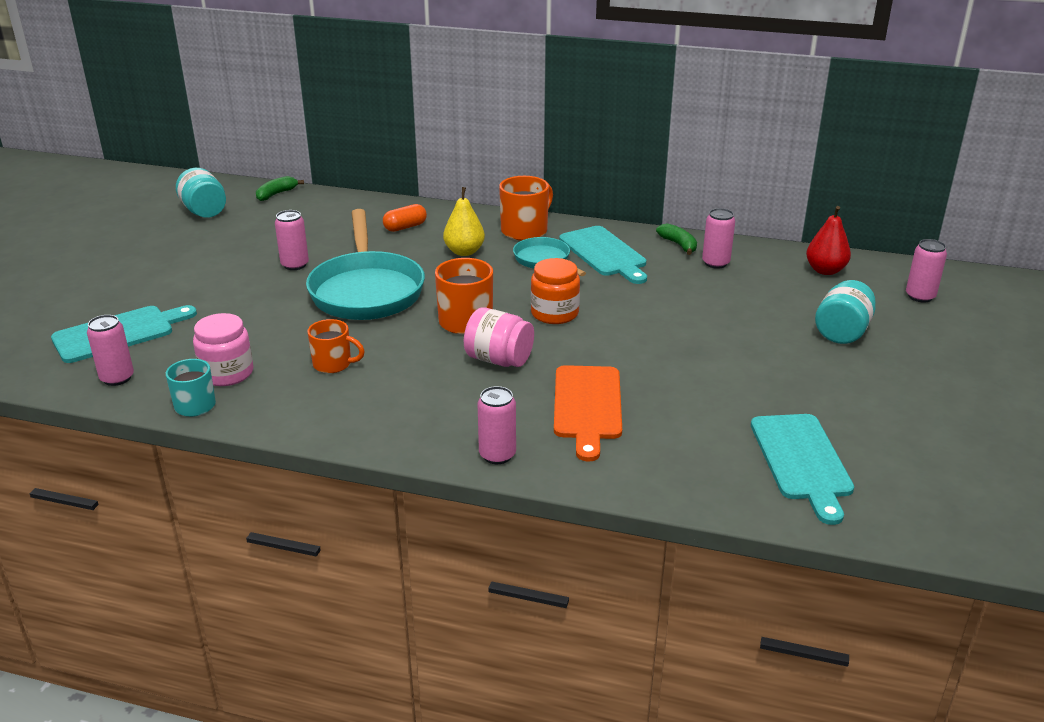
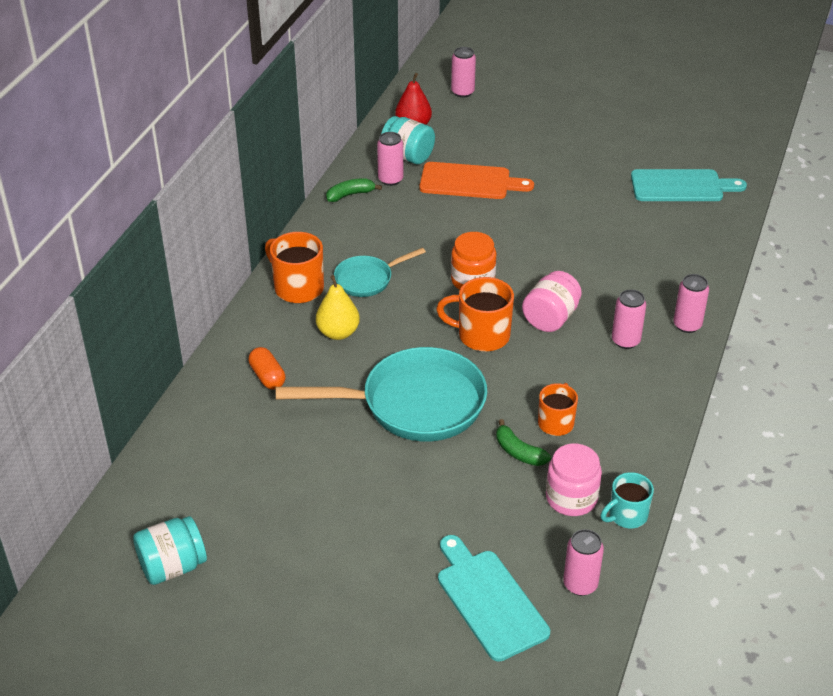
camera: 85 degrees left, 10 degrees up
(276, 194) = (137, 497): green banana -> green banana (518, 452)
(295, 265) = (346, 464): pink can -> pink can (625, 341)
(587, 406) = (620, 274): orange cutting board -> orange cutting board (469, 182)
(604, 253) = (360, 240): turquoise cutting board -> none
(842, 332) = (514, 138): turquoise jar -> turquoise jar (408, 156)

